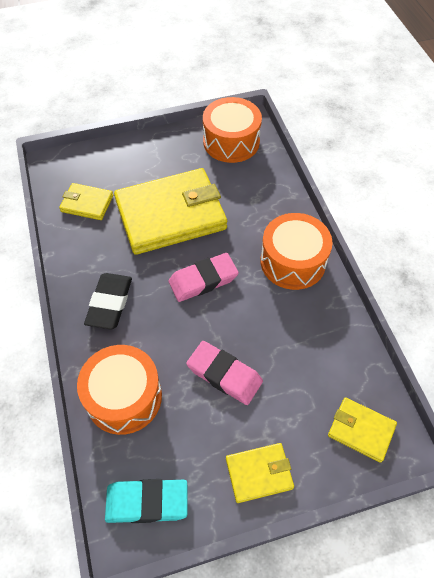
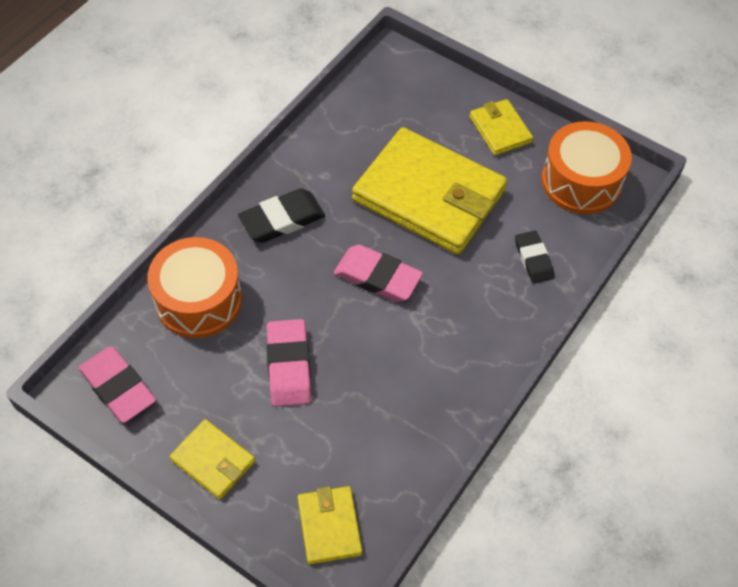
camera: 50 degrees right, 0 degrees up
(87, 203) = (374, 119): yellow wallet -> yellow wallet (500, 130)
(147, 502) = (118, 387): turquoise eraser -> pink eraser
(261, 197) = (533, 259): none -> black eraser
(293, 261) = (476, 342): orange drum -> none

